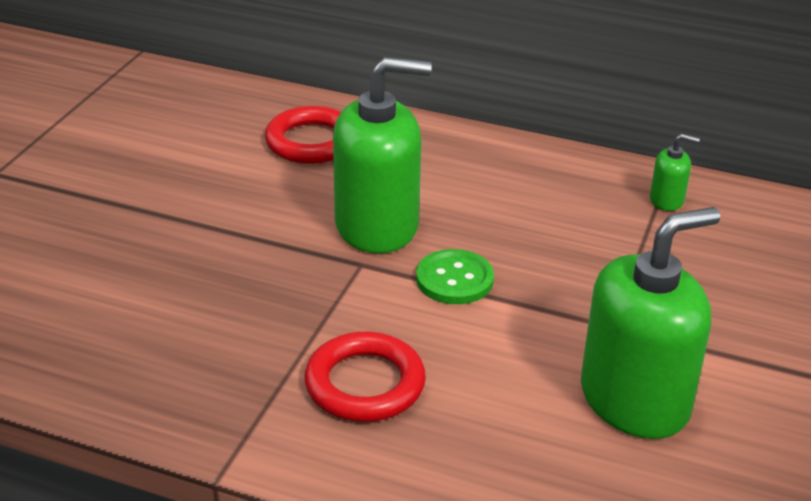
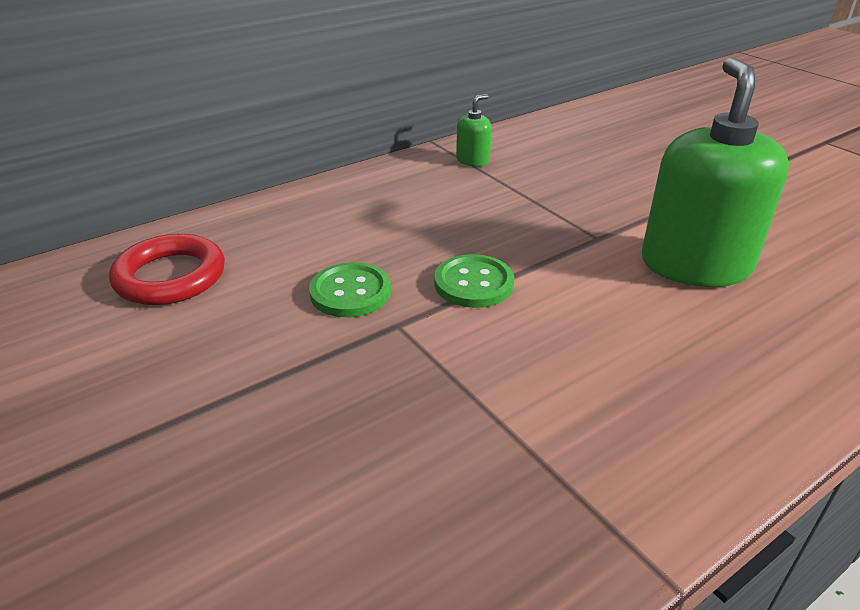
camera: 55 degrees left, 0 degrees up
(365, 384) = (583, 397): red ring -> none
(377, 225) = (350, 292): green soap dispenser -> green button

